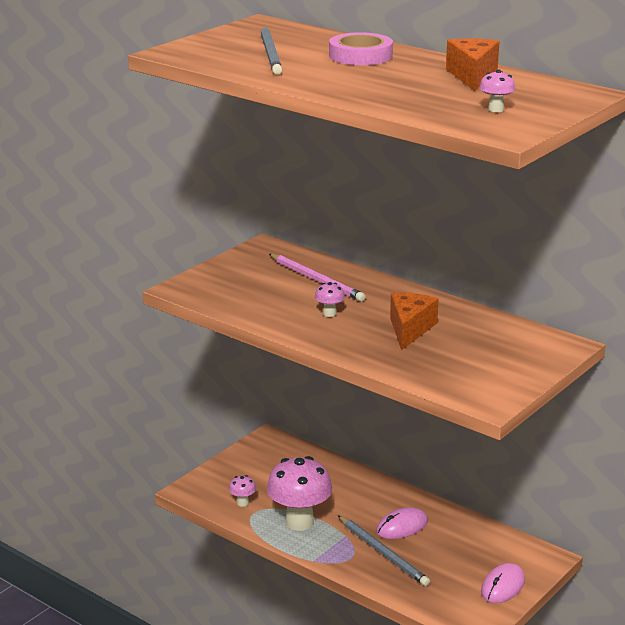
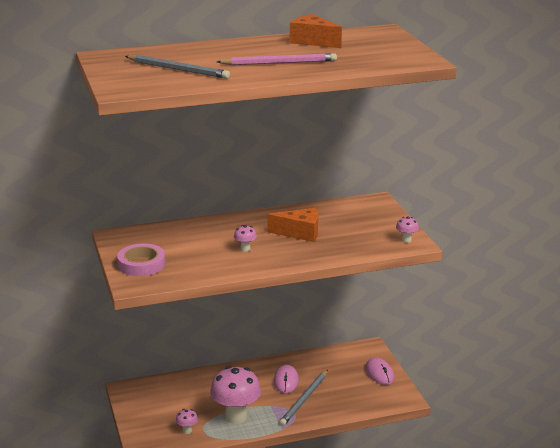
camera: 55 degrees left, 0 degrees up
(317, 280) = (193, 237): pink pencil -> pink pencil (279, 63)
(360, 56) = (226, 52): pink tape -> pink tape (141, 264)
(383, 553) = (304, 399): grey pencil -> grey pencil turned 120 degrees clockwise
(410, 329) = (300, 233): orange cheese -> orange cheese turned 135 degrees clockwise
(496, 109) = (381, 52): pink mushroom -> pink mushroom (406, 240)

